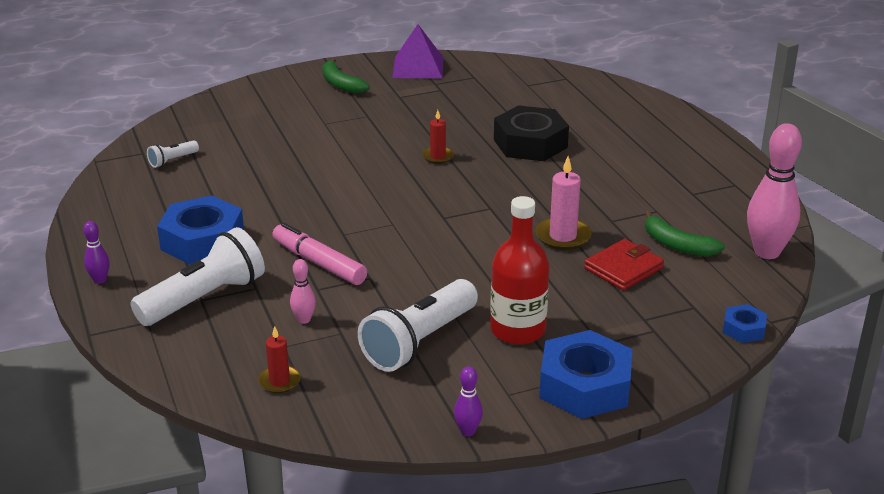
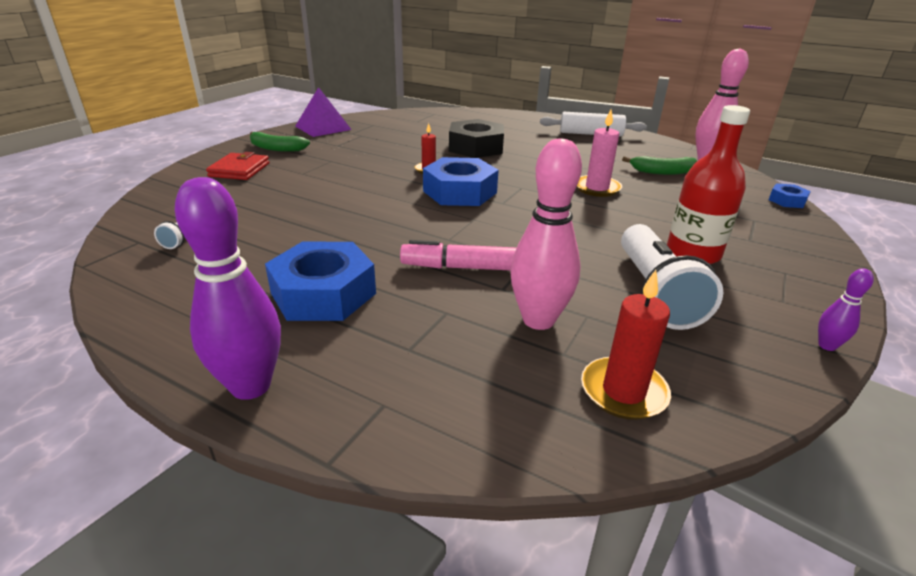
camera: 40 degrees left, 0 degrees up
(100, 280) = (250, 386): purple bowling pin -> purple bowling pin, size x2.15
(204, 298) = (411, 347): white flashlight -> none
(279, 381) = (623, 391): red candle -> red candle, size x1.57
(304, 320) = (538, 320): pink bowling pin -> pink bowling pin, size x2.15
(584, 386) = (803, 271): blue nut -> blue nut (460, 192)
(623, 268) = (665, 193): red wallet -> red wallet (239, 170)
(701, 167) = (590, 134): none -> white rolling pin

